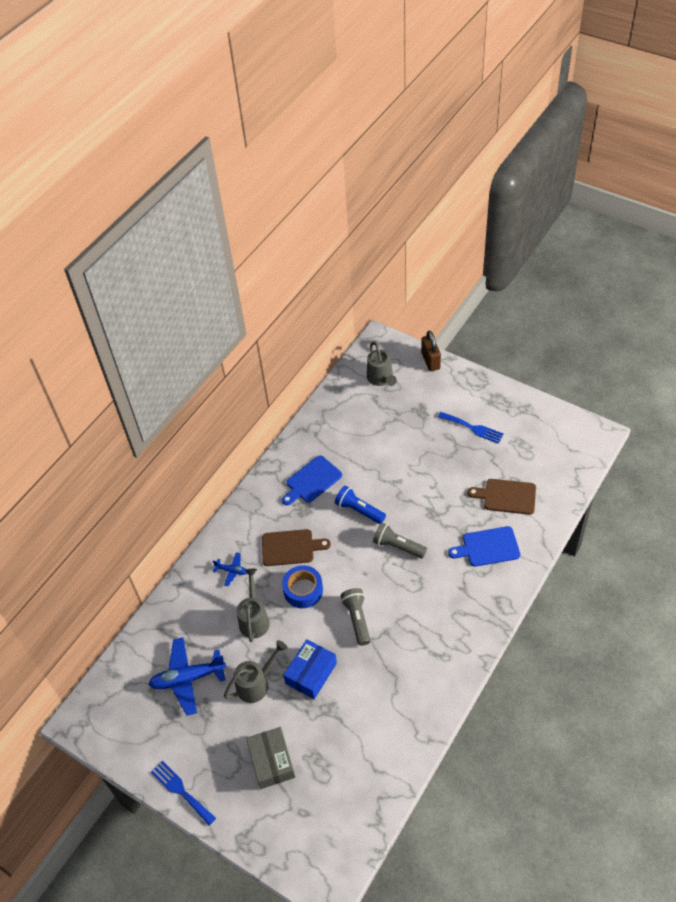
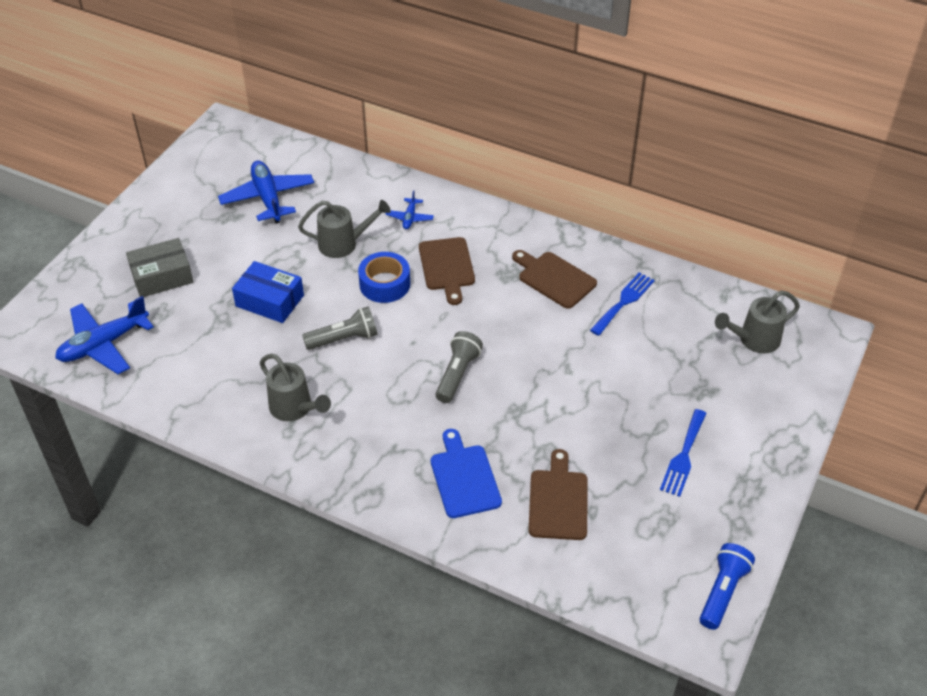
camera: 80 degrees right, 5 degrees down
(181, 791) = (137, 209): blue fork -> blue fork (624, 302)
(256, 684) = (258, 254): grey watering can -> grey watering can (294, 408)
(312, 481) = (554, 278): blue cutting board -> brown cutting board
(346, 803) = (104, 344): none -> blue plane
(359, 510) = (512, 330): blue flashlight -> blue flashlight (722, 592)
(430, 361) = (808, 398): brown padlock -> none

